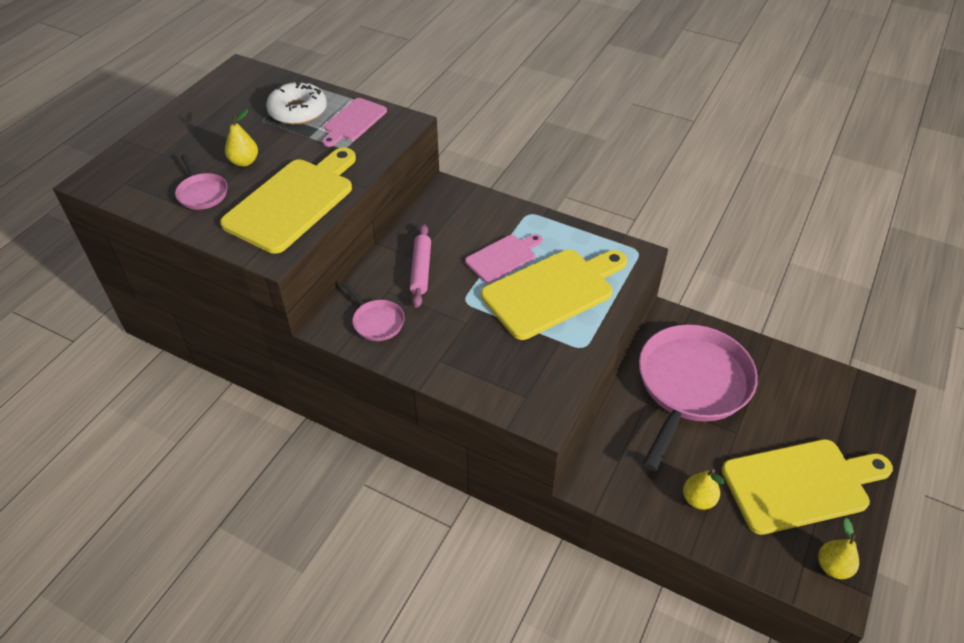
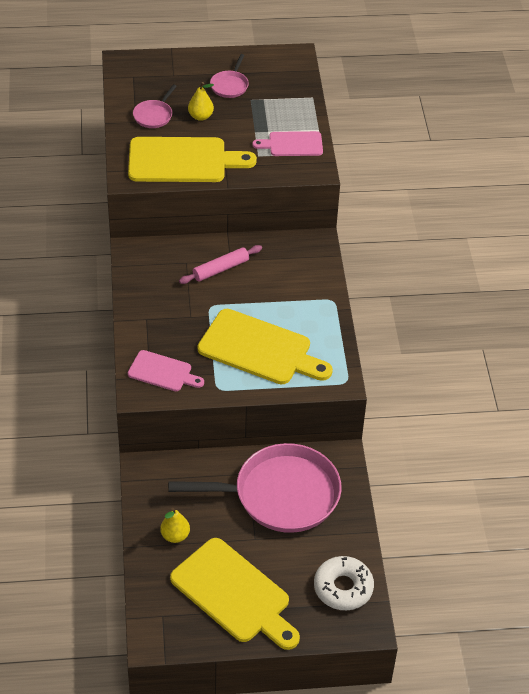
camera: 55 degrees right, 0 degrees up
(298, 111) = (277, 111): white donut -> white donut (343, 588)
(376, 321) = (154, 271): pink pan -> pink pan (230, 85)
(503, 257) = (271, 307): pink cutting board -> pink cutting board (163, 372)
(833, 566) = (173, 634): yellow pear -> none

